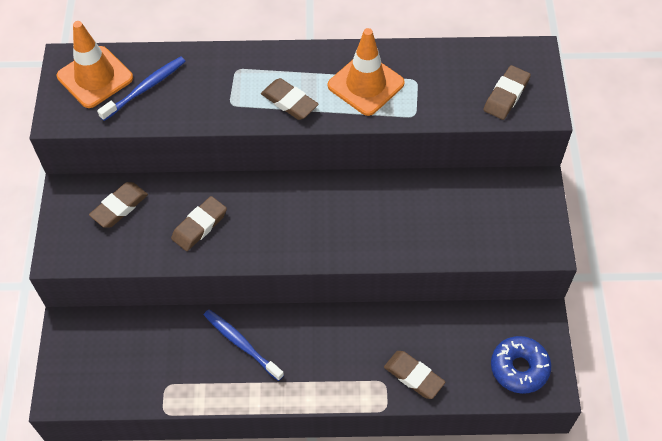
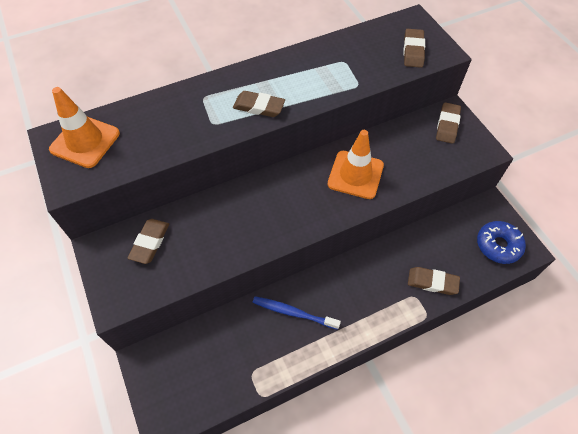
camera: 25 degrees left, 0 degrees up
(145, 88) = (134, 136): blue toothbrush -> none
(199, 226) = (225, 232): brown eraser -> brown eraser (447, 125)
(366, 84) = (309, 76): orange traffic cone -> orange traffic cone (355, 175)

